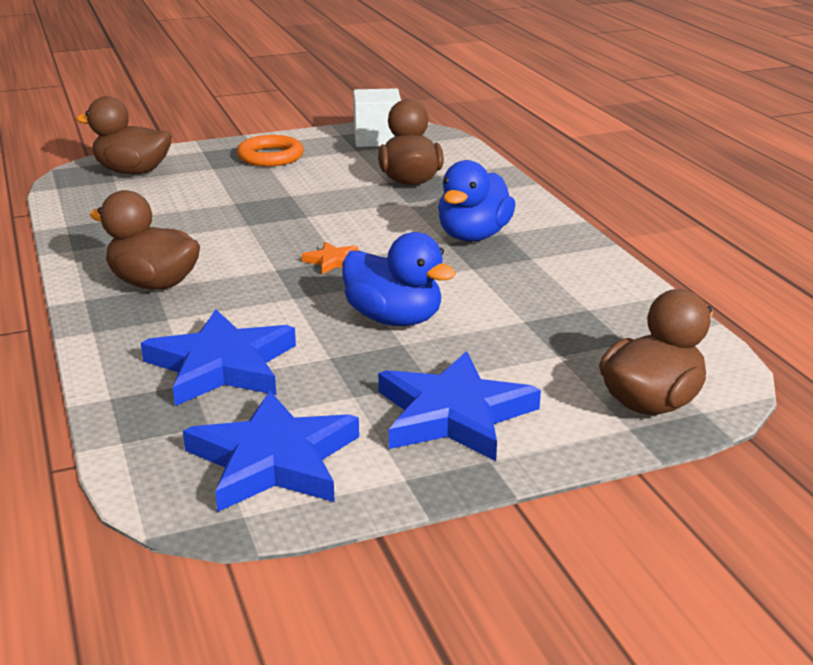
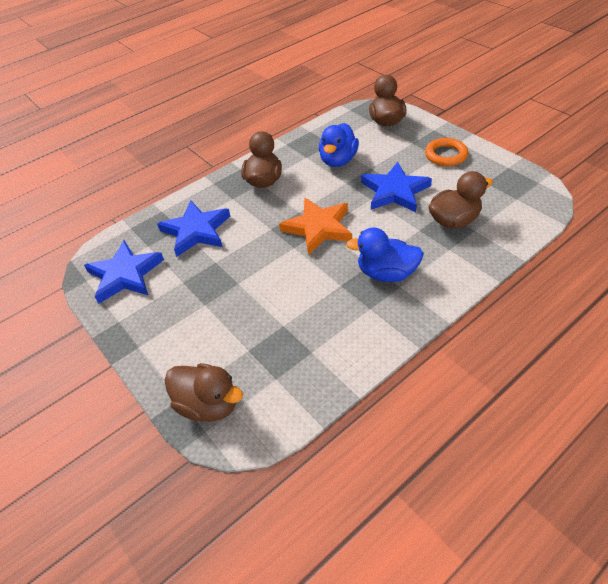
camera: 75 degrees right, 20 degrees up
(332, 261) = (318, 228): orange star -> orange star, size x2.20
(377, 139) = (513, 185): white cube -> none
(394, 319) = (263, 272): blue duck -> blue duck (338, 160)
(453, 414) = (175, 322): blue star -> blue star (395, 191)

